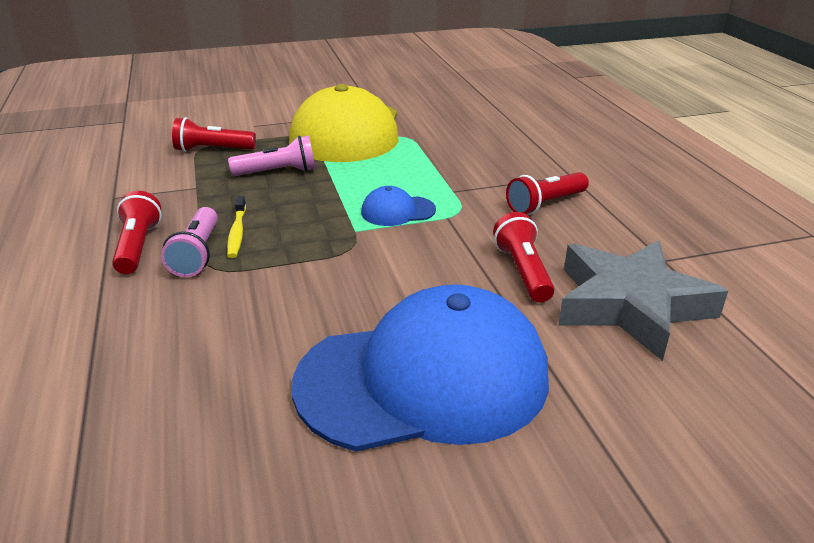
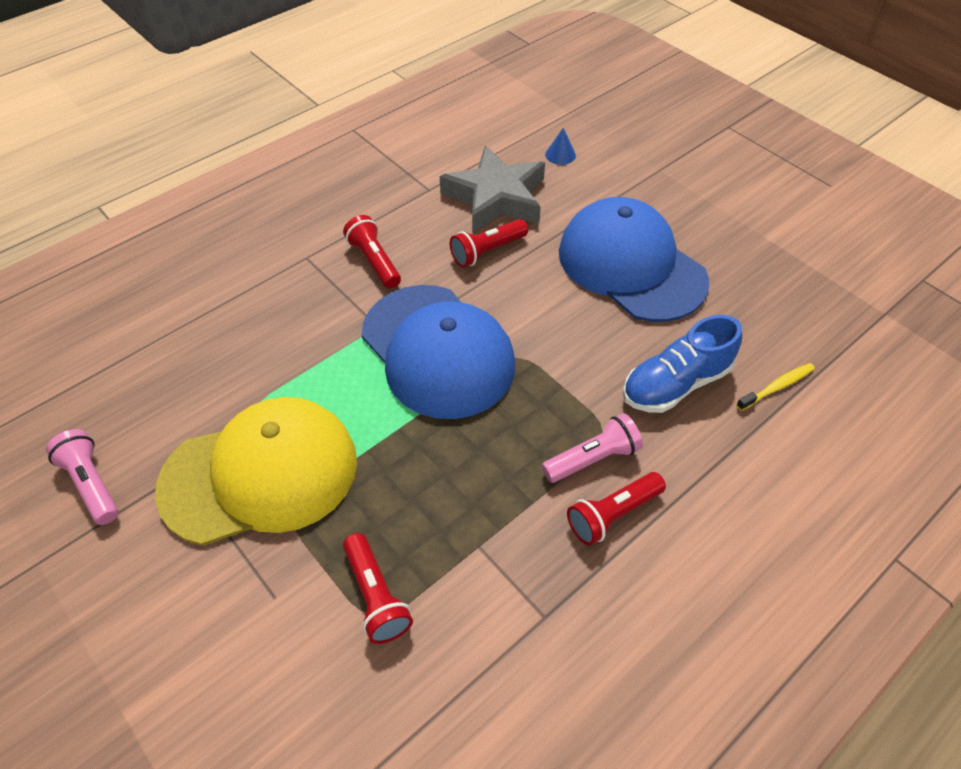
camera: 115 degrees left, 20 degrees up
(211, 337) = (675, 384): none -> blue shoe
(237, 232) = (542, 450): yellow toothbrush -> yellow toothbrush (776, 387)
(278, 172) = (405, 486): pink flashlight -> pink flashlight (91, 483)
(397, 211) = (437, 350): blue cap -> blue cap, size x2.42
(545, 204) = (374, 261): red flashlight -> red flashlight turned 150 degrees counterclockwise
(731, 402) = (560, 155): none -> blue cone

